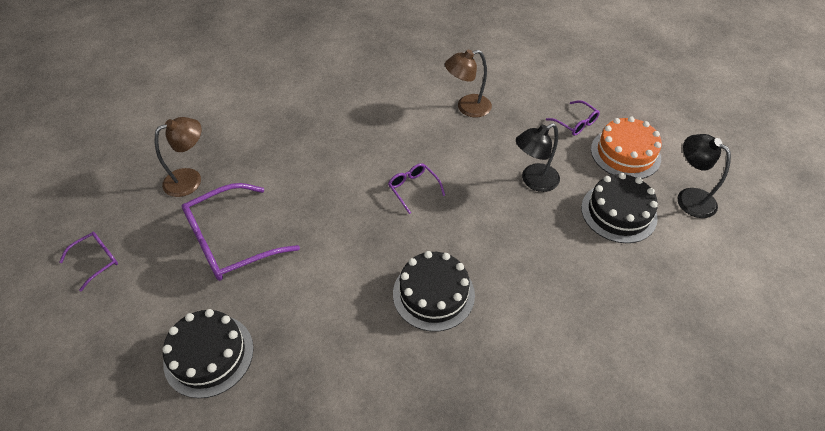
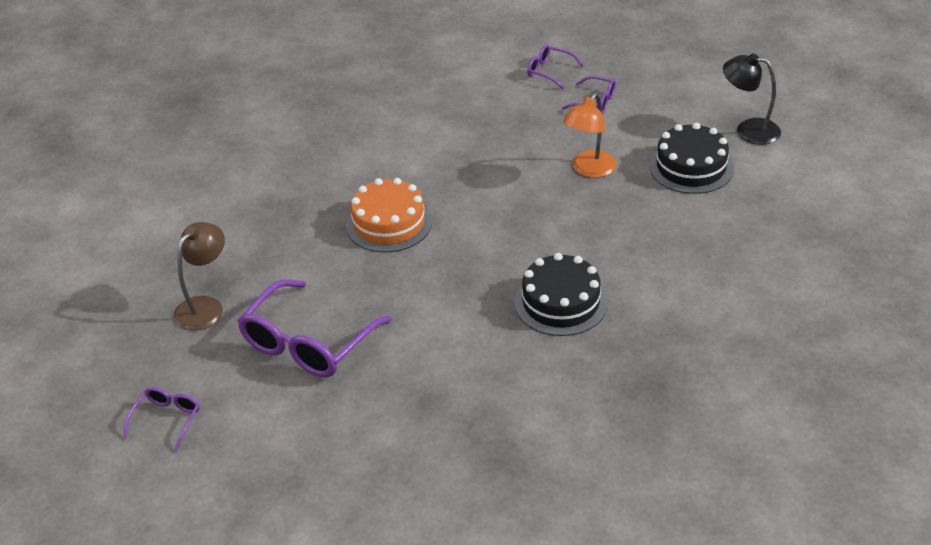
camera: 25 degrees left, 10 degrees down
(209, 355) = (373, 442): black cake -> none
(413, 188) = (469, 222): purple glasses -> purple glasses (549, 71)
(467, 107) = (468, 126): brown lamp -> none
(533, 181) = (589, 170): black lamp -> orange lamp
(625, 153) = (663, 112): orange cake -> orange cake (389, 223)

